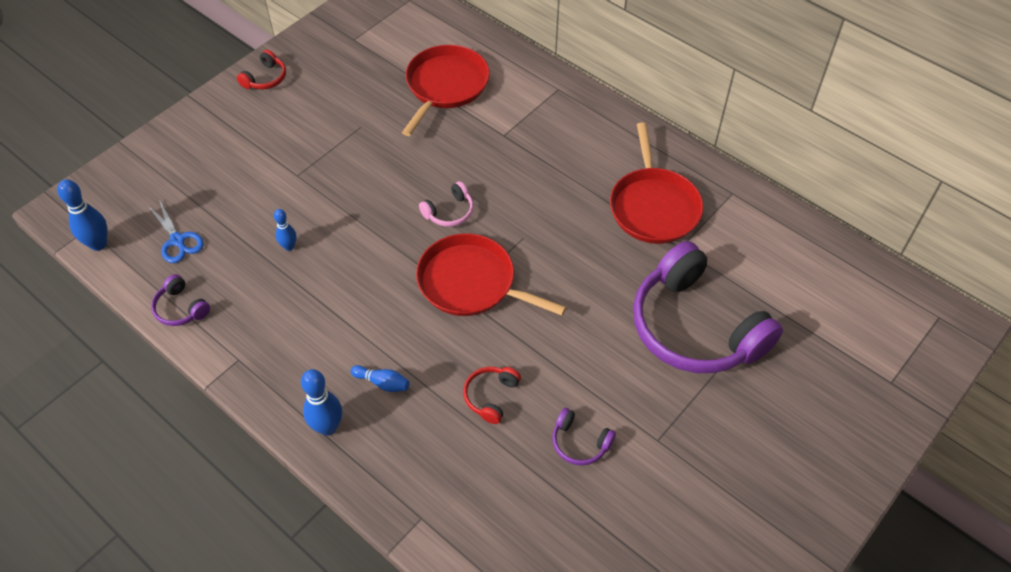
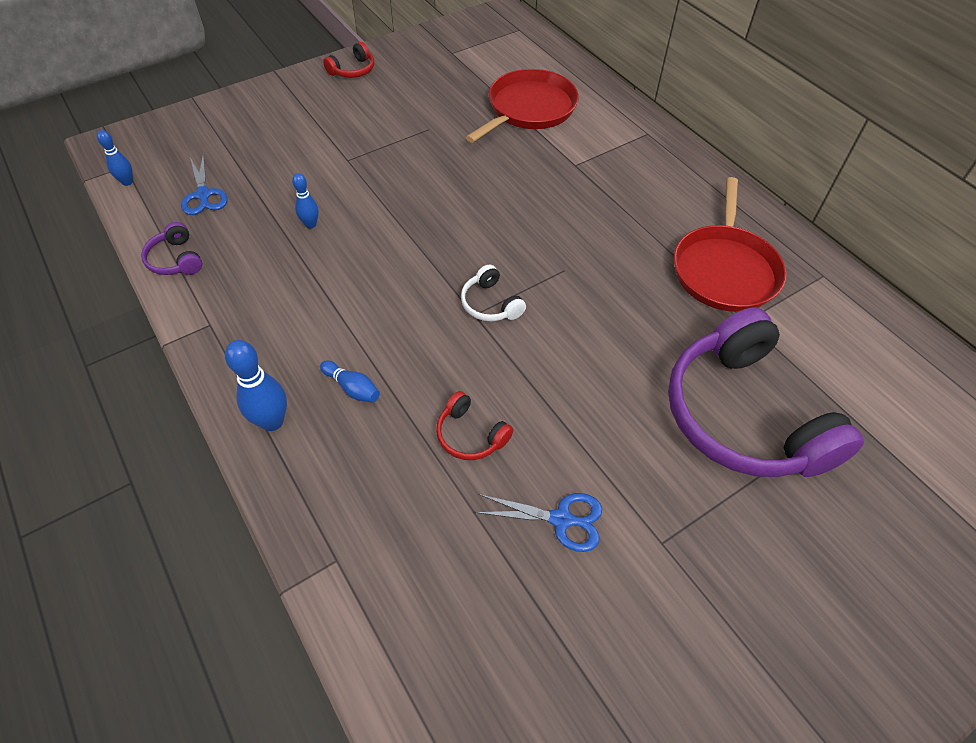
camera: 15 degrees right, 0 degrees up
(98, 244) = (127, 182): blue bowling pin -> blue bowling pin, size x0.60
(449, 212) = (491, 227): pink headphones -> none
(471, 283) = (490, 304): red pan -> white headphones
(491, 396) = (470, 435): red headphones -> red headphones turned 90 degrees counterclockwise
(580, 443) = (561, 519): purple headphones -> blue scissors

